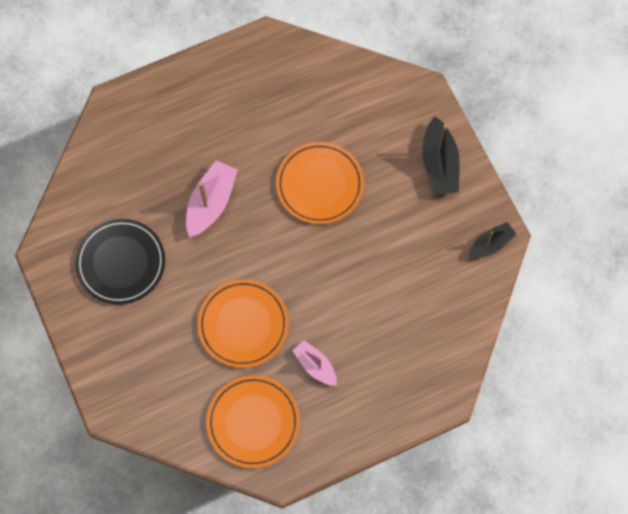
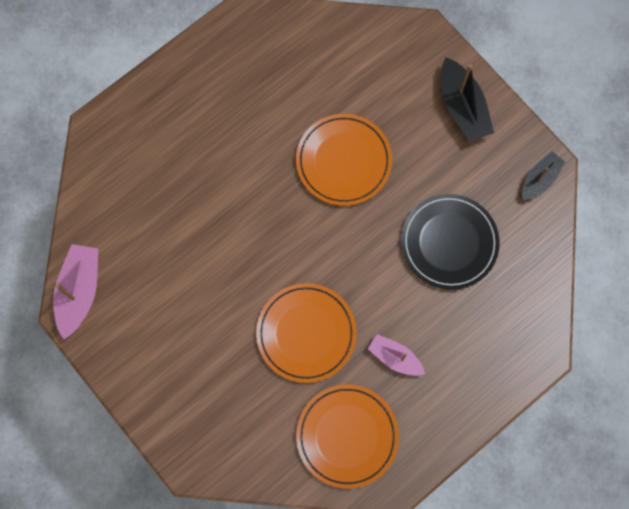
camera: 15 degrees left, 5 degrees up
(121, 263) = (156, 301): black plate -> black plate (449, 243)
(211, 203) = (234, 211): pink boat -> pink boat (79, 292)

